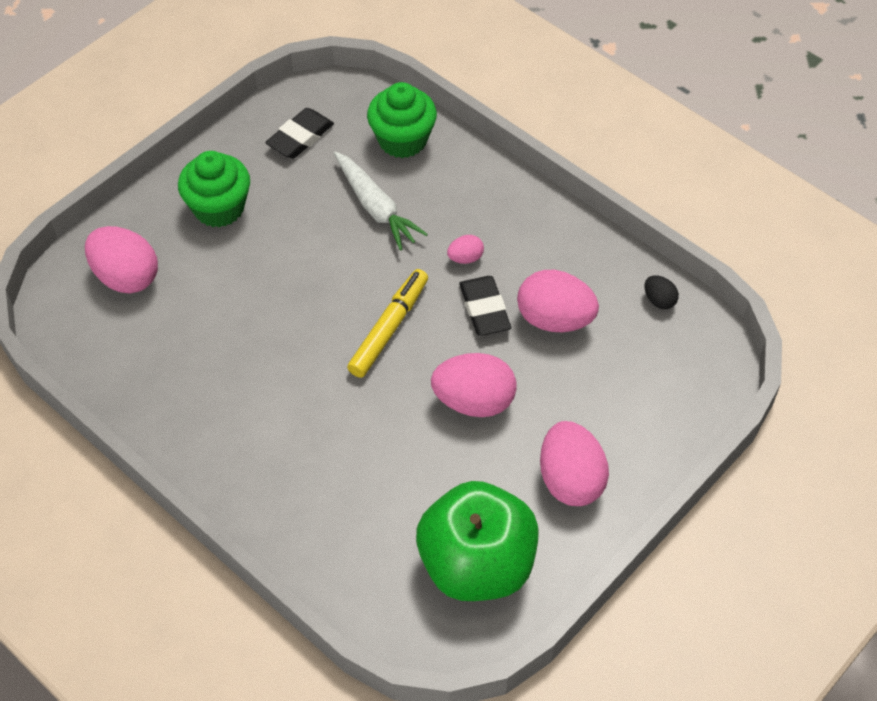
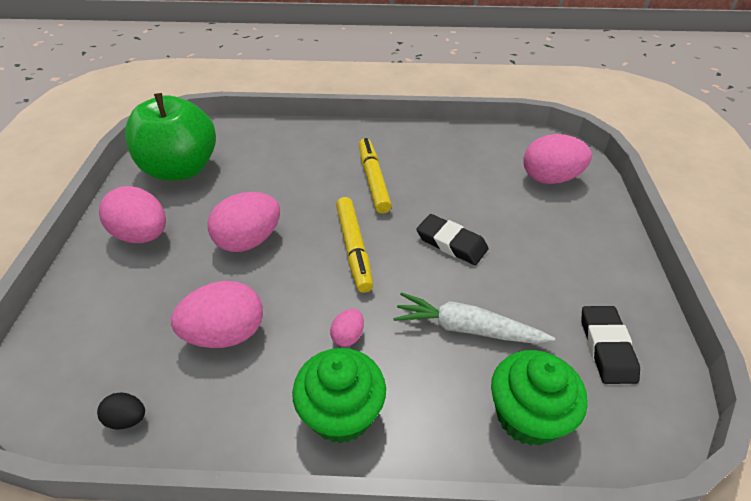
camera: 140 degrees right, 10 degrees down
(219, 208) = (569, 249): green cupcake -> green cupcake (341, 413)
(290, 395) = (373, 180): none -> yellow marker
(484, 309) = (294, 305): black eraser -> black eraser (451, 243)

